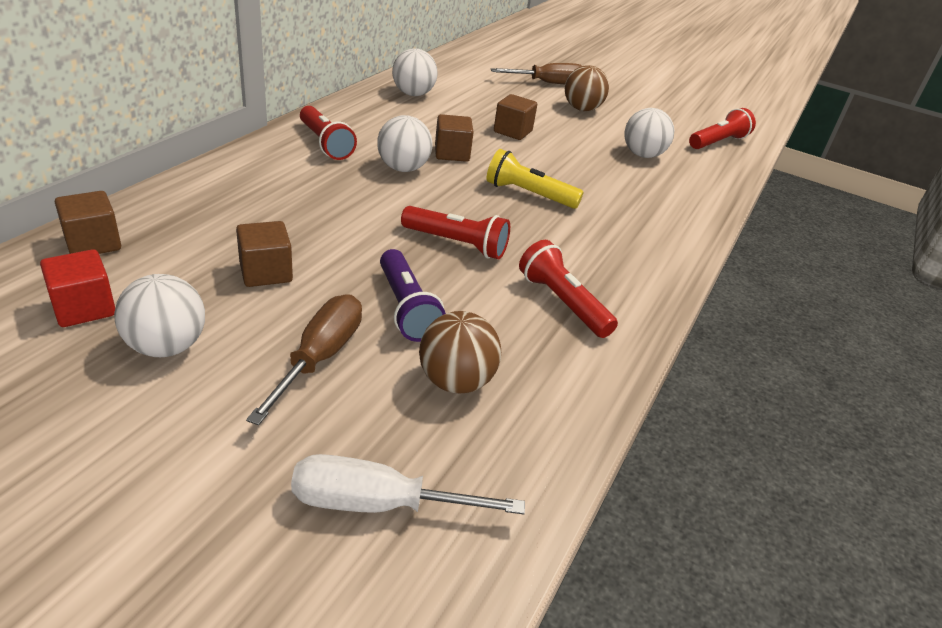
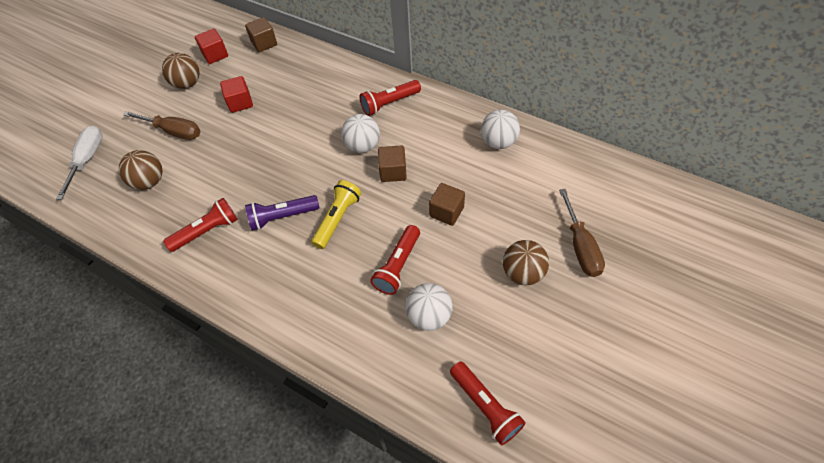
camera: 100 degrees right, 20 degrees up
(166, 346) = (187, 84): white ball -> brown ball
(266, 272) = (240, 103): brown cube -> red cube
(406, 308) = (207, 159): purple flashlight -> purple flashlight (282, 217)
(456, 244) = (269, 178): red flashlight -> red flashlight (398, 265)

